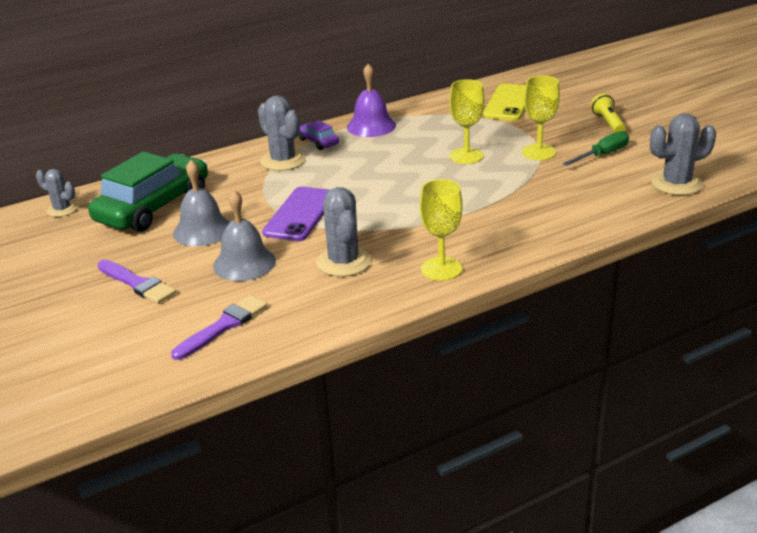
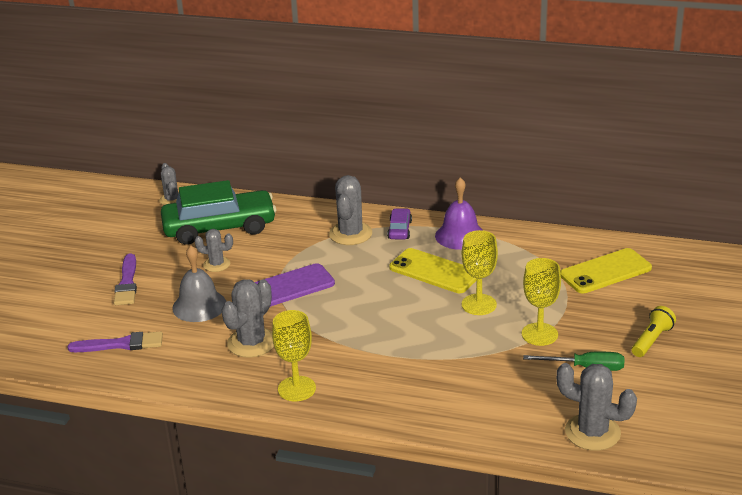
camera: 45 degrees right, 0 degrees up
(202, 230) = (216, 264): grey bell -> grey cactus
(396, 153) = (434, 271): none -> yellow phone

